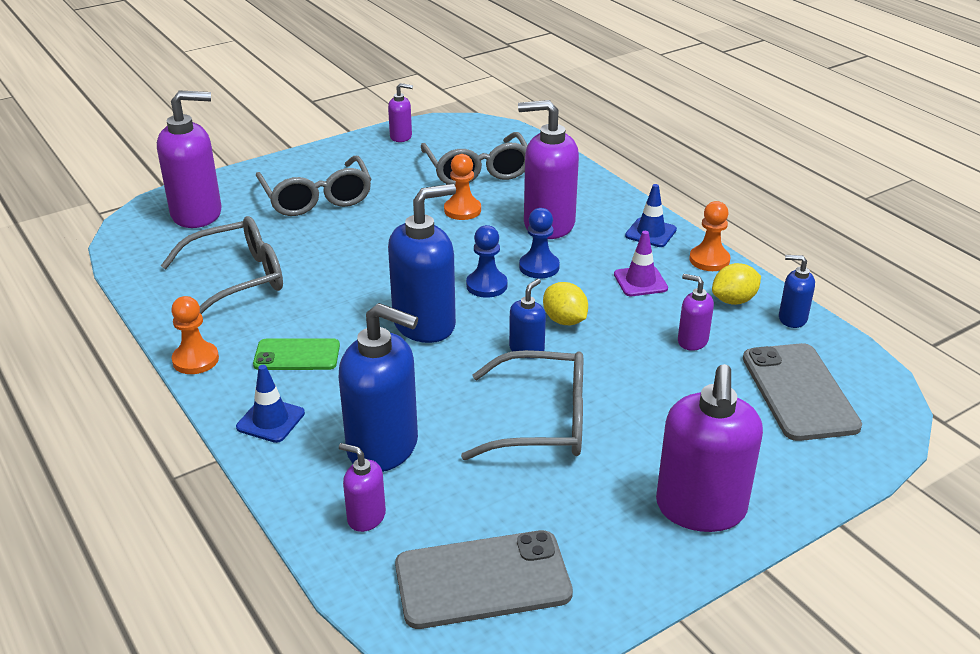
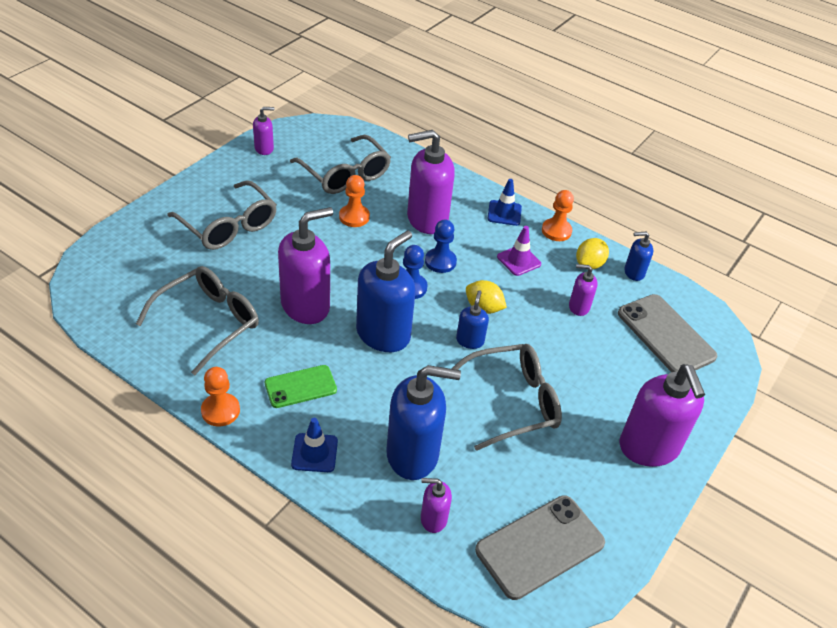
camera: 25 degrees left, 10 degrees up
(197, 214) = (133, 261): purple soap dispenser -> purple soap dispenser (306, 306)

